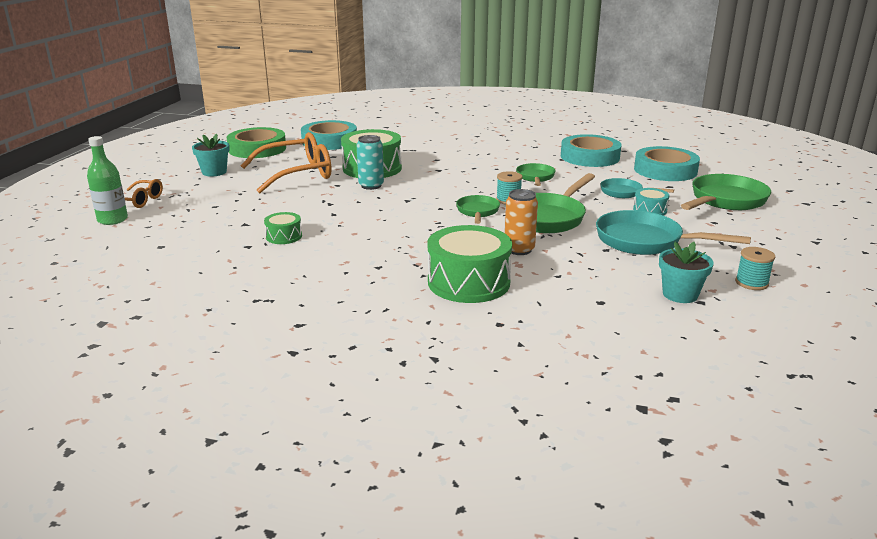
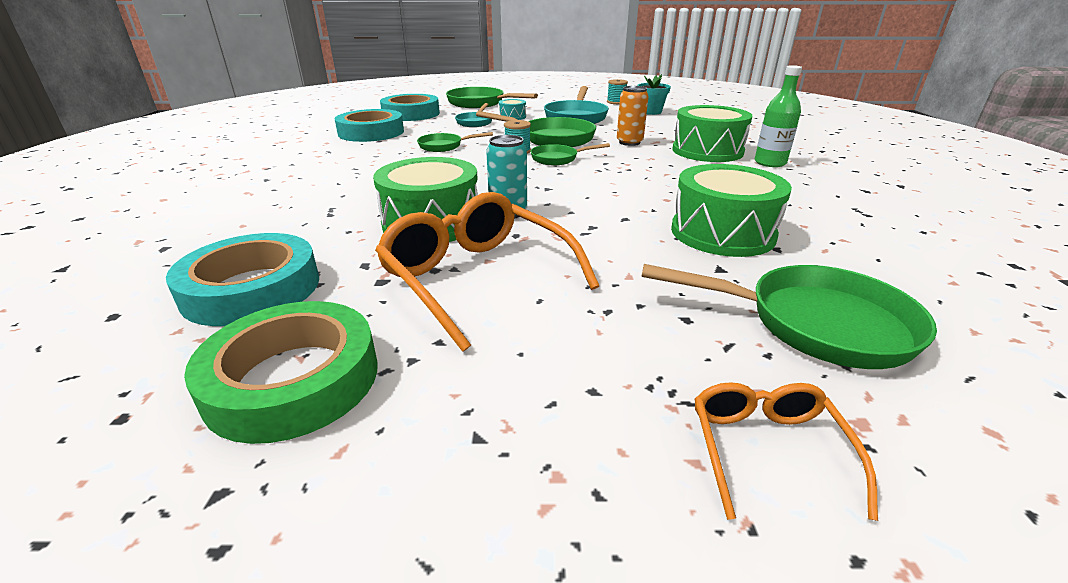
camera: 105 degrees left, 5 degrees up
(112, 220) = (891, 438): green bottle -> green bottle (770, 163)
(176, 230) = (814, 324): none -> green pan
(214, 172) = (501, 392): turquoise flower pot -> none
(284, 236) = (722, 233): green drum -> green drum, size x2.05

